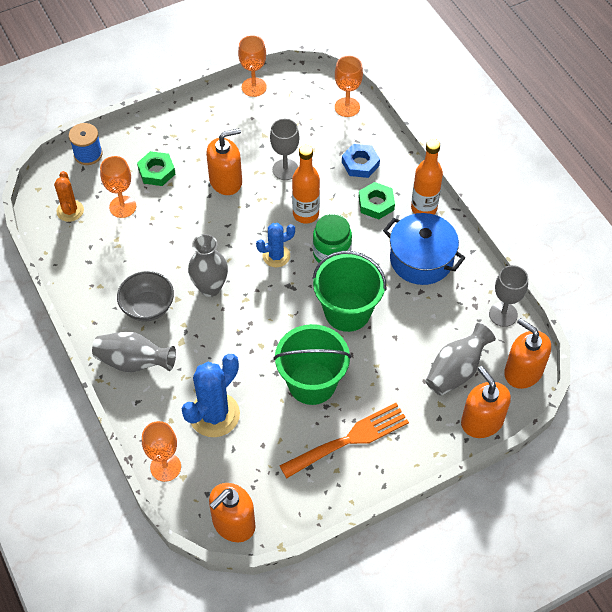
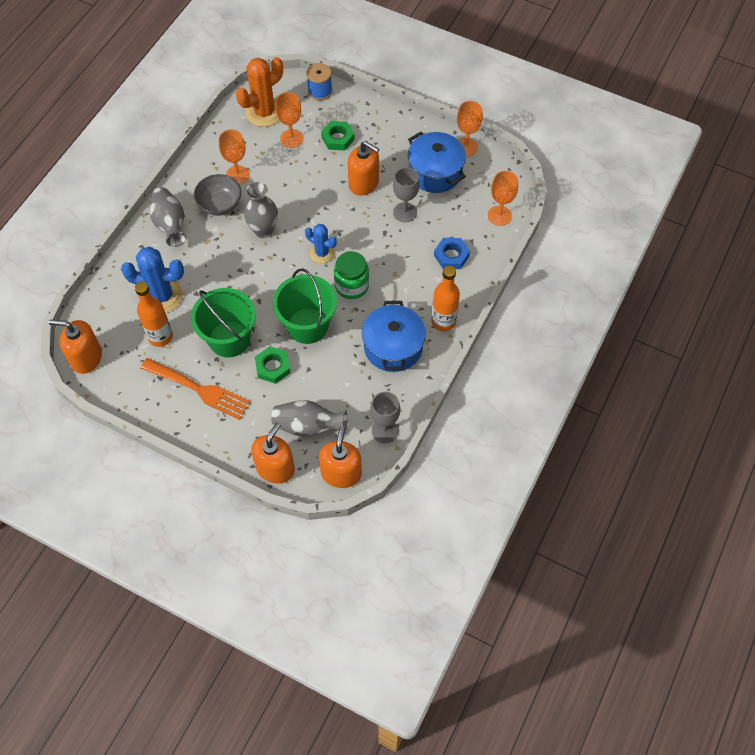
camera: 55 degrees right, 5 degrees up
(70, 211) = (264, 112): orange cactus -> orange cactus, size x1.67
(165, 467) = (102, 293): orange goblet -> orange goblet (237, 175)
(261, 124) = (435, 172): none -> blue pot
(306, 214) = (374, 249): orange bottle -> orange bottle (160, 337)
(376, 203) = (421, 287): green nut -> green nut (273, 367)

